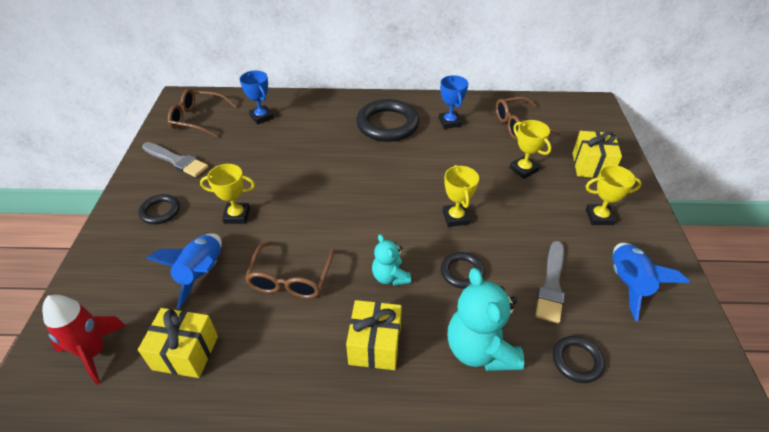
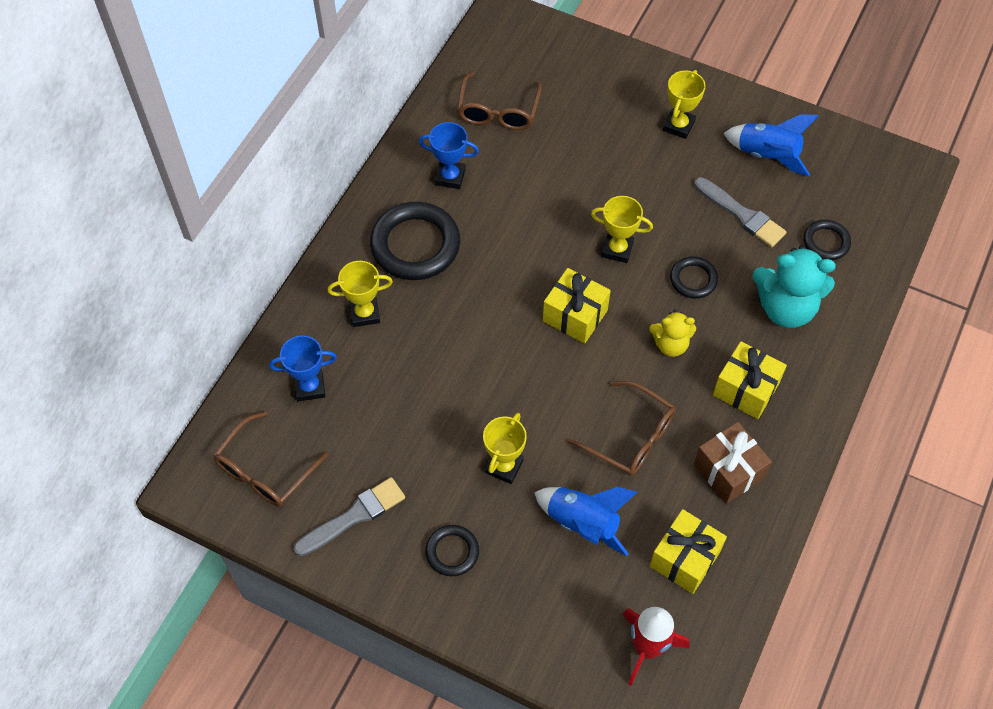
camera: 65 degrees left, 15 degrees up
(284, 358) = (728, 471): none -> brown gift
(390, 277) = (670, 344): turquoise teddy bear -> yellow teddy bear
(523, 169) = (576, 149): yellow trophy -> yellow trophy (364, 313)
(591, 165) = (603, 85): yellow gift -> yellow gift (575, 315)

